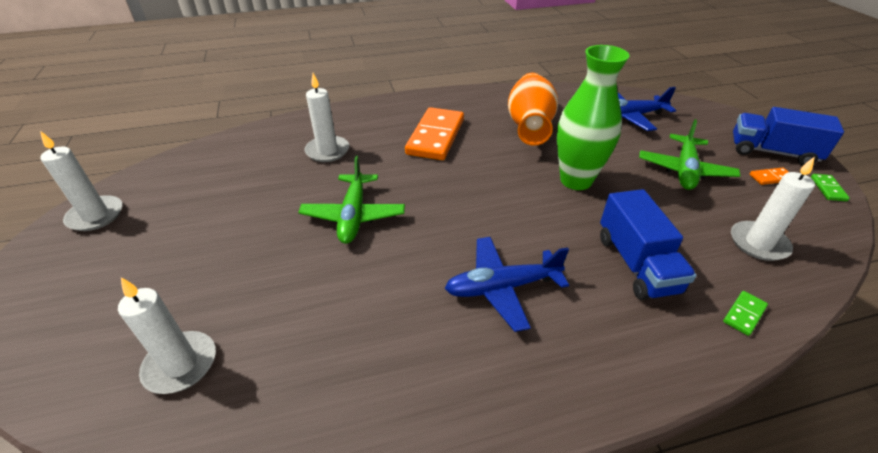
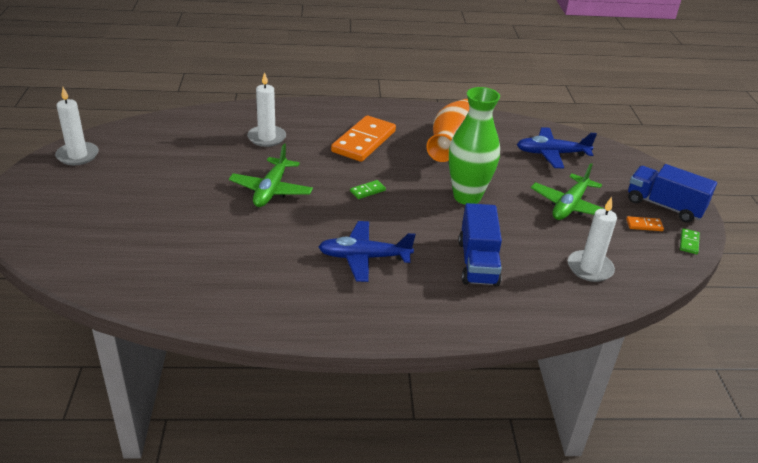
camera: 10 degrees right, 5 degrees down
(181, 364) = (126, 258): white candle -> none
(744, 314) = (538, 308): green domino -> green domino (367, 191)

